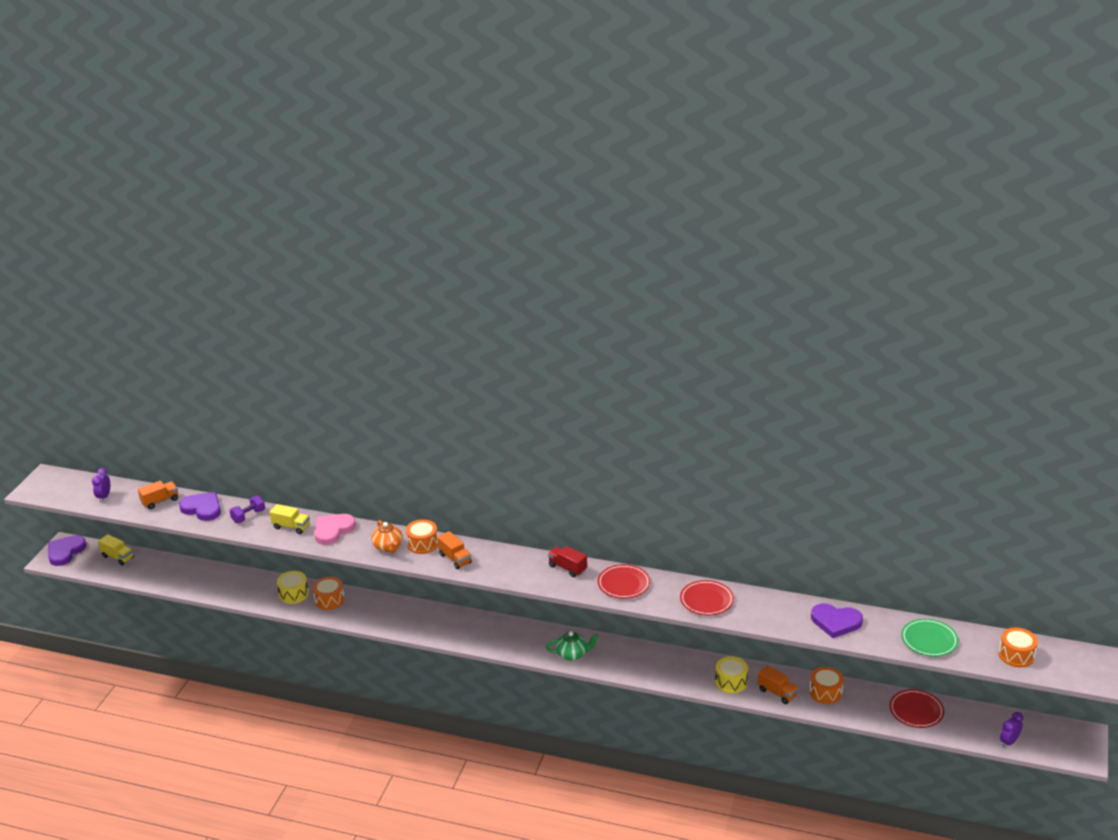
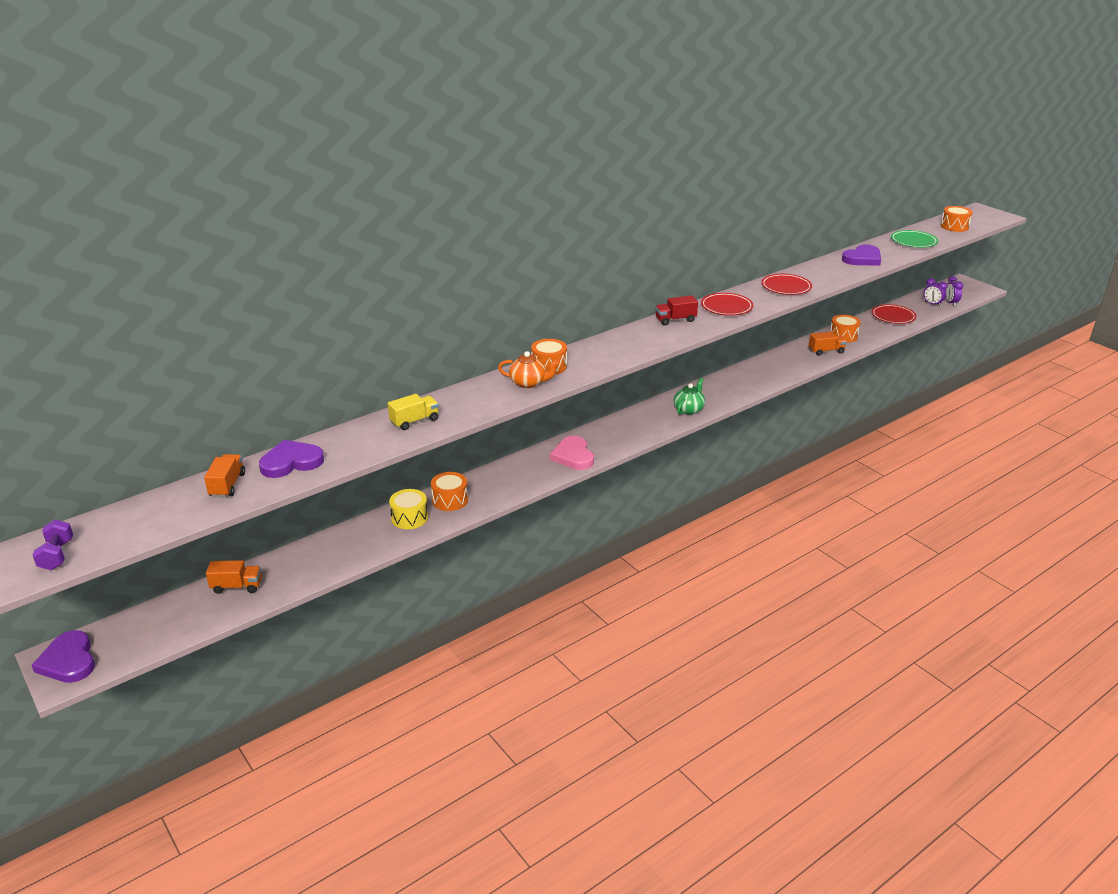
camera: 55 degrees left, 0 degrees up
(104, 497) = (146, 522): purple clock -> purple clock (932, 304)
(118, 557) = (152, 619): yellow truck -> none
(248, 516) = (354, 439): purple dumbbell -> purple dumbbell (57, 555)
(333, 530) = (457, 401): pink heart -> pink heart (573, 456)
(455, 558) = (594, 359): orange truck -> orange truck (237, 586)
(731, 682) = (795, 362): yellow drum -> none

